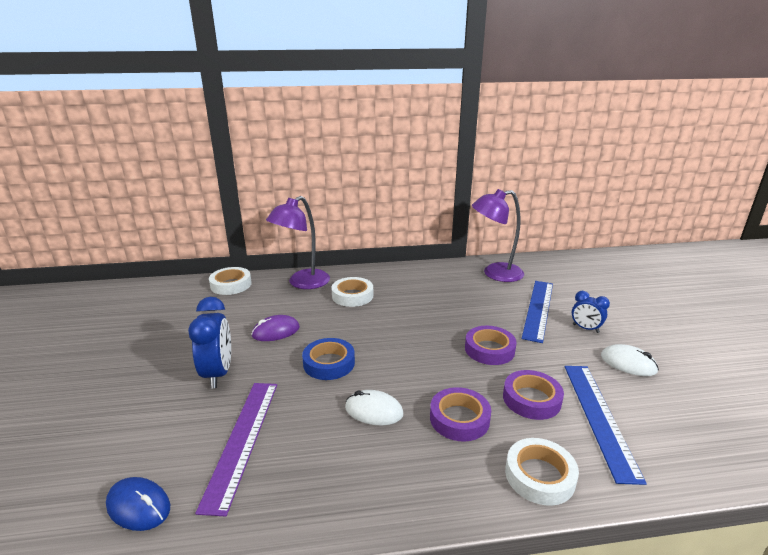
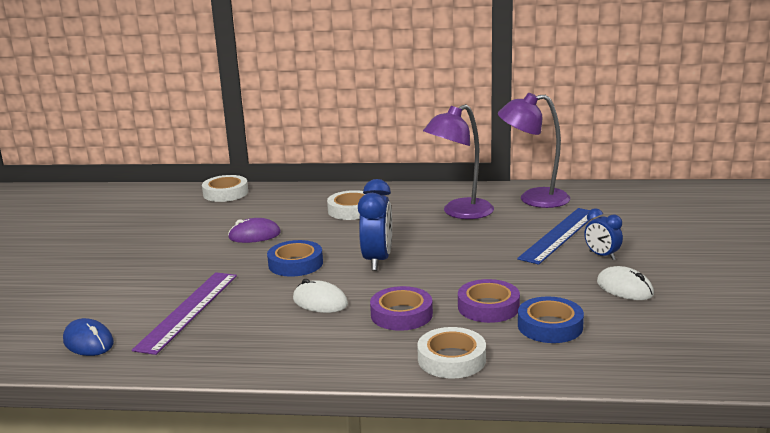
camera: 15 degrees right, 5 degrees down
(218, 373) = (184, 263): blue clock -> blue clock (377, 260)
(302, 283) = (302, 196): purple lamp -> purple lamp (460, 213)
(489, 349) = (473, 265): purple tape -> none
(599, 417) = (550, 326): blue ruler -> blue tape

